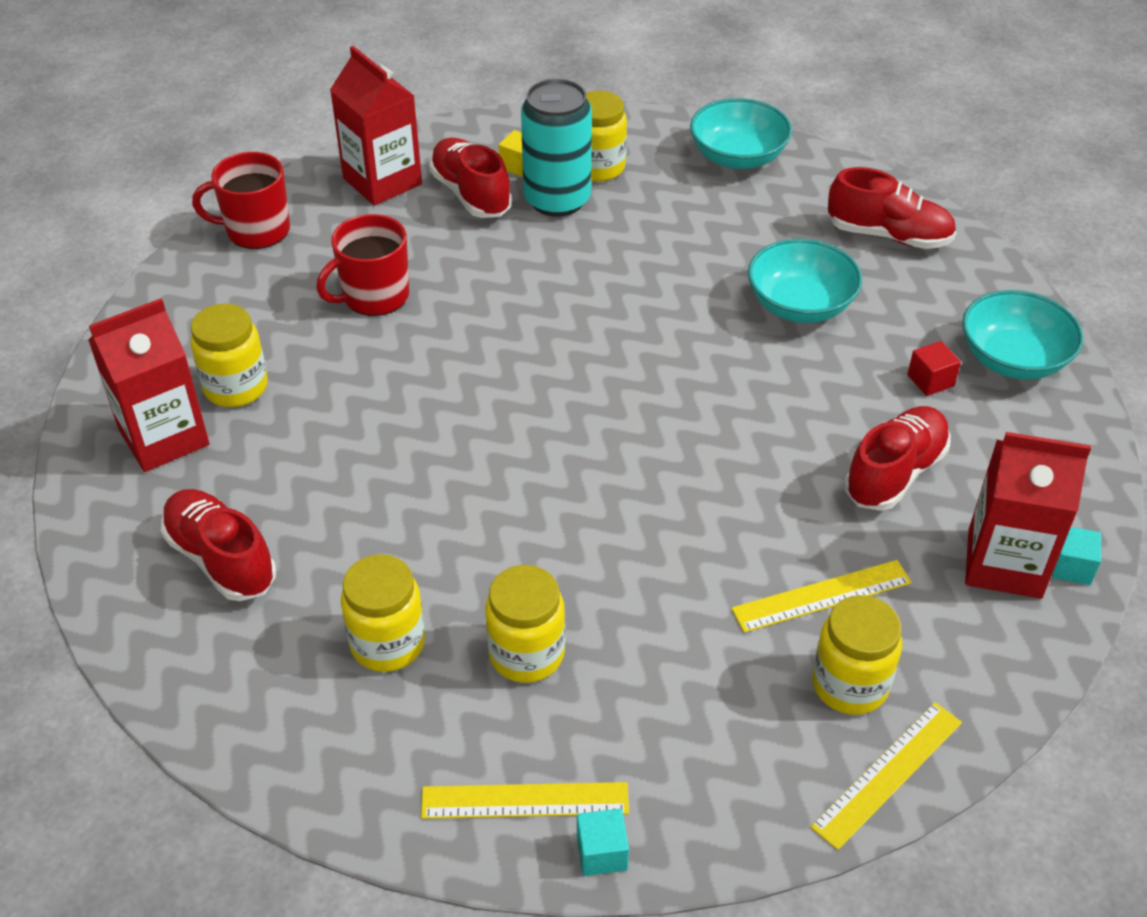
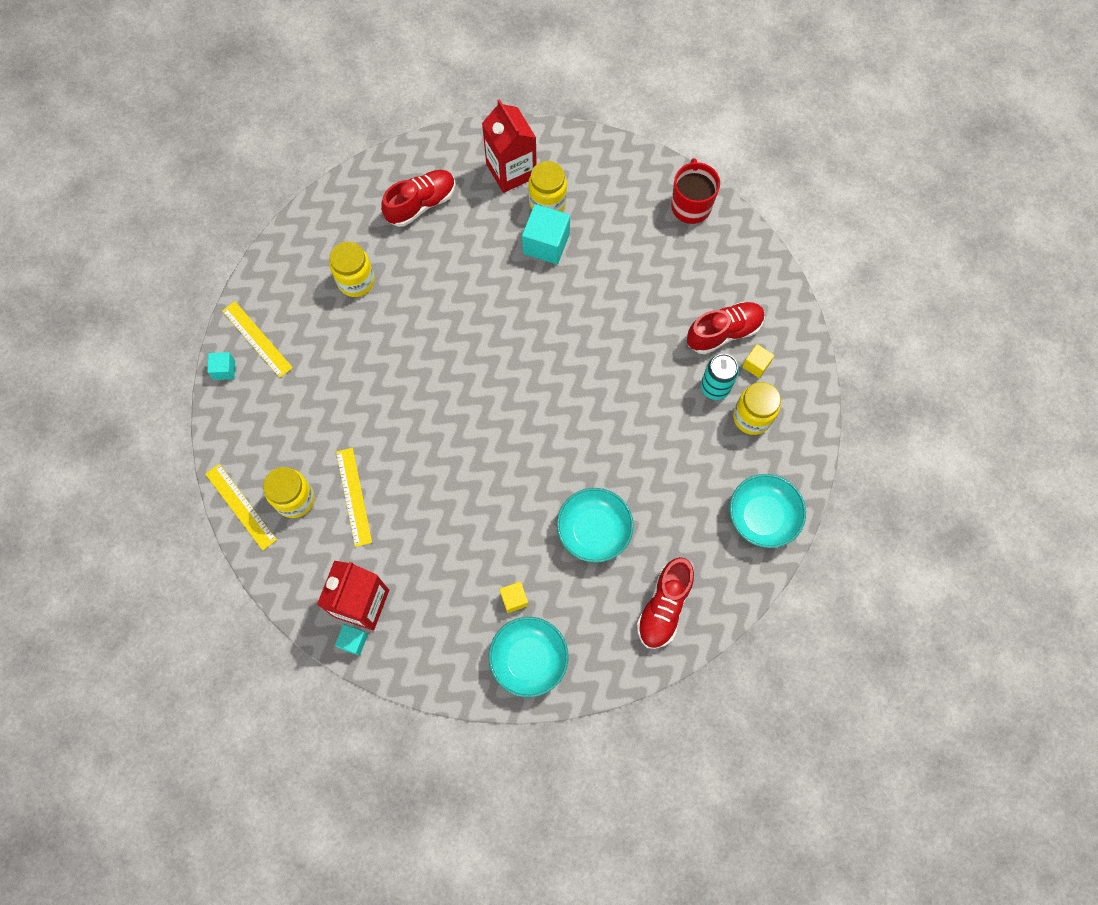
camera: 95 degrees right, 25 degrees up
(316, 384) = (546, 243): none -> turquoise cube
(374, 296) = (621, 273): red mug -> none
(382, 181) = (740, 278): red carton -> none
(525, 800) = (257, 339): yellow ruler -> yellow ruler turned 45 degrees counterclockwise
(526, 654) = (339, 344): yellow jar -> none
(557, 200) = (715, 387): turquoise can -> turquoise can, size x0.66
(895, 473) = (437, 557): red shoe -> none
(930, 380) = (514, 599): red cube -> yellow cube

